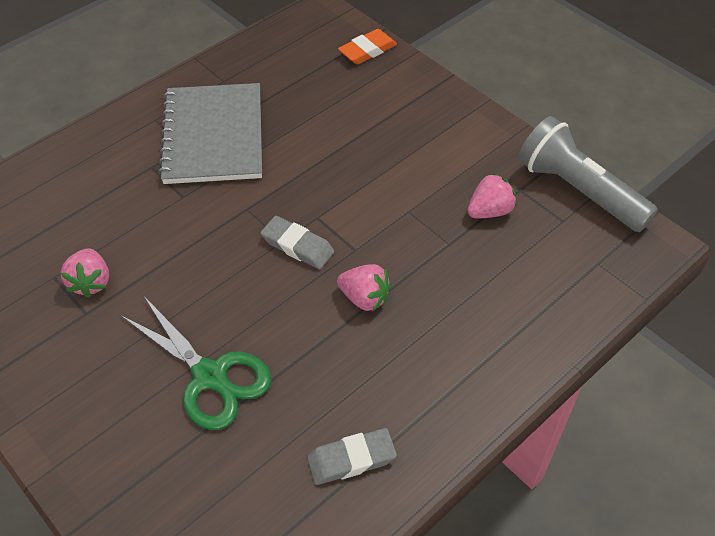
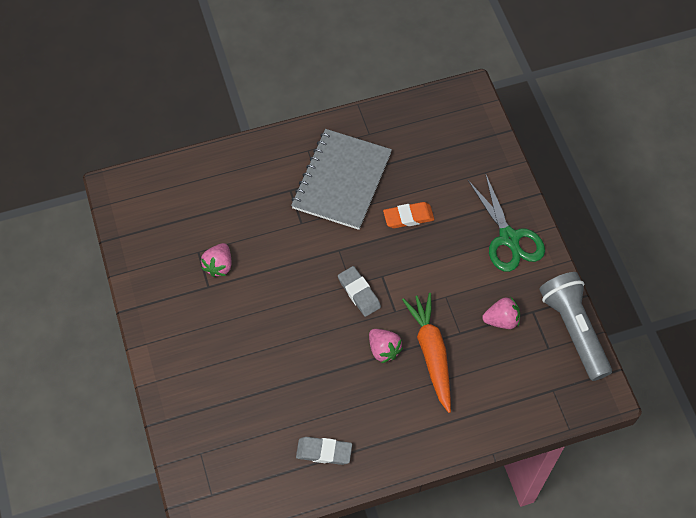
camera: 25 degrees right, 10 degrees up
(210, 376) = (265, 362): green scissors -> green scissors (509, 238)
(367, 50) = (487, 146): orange eraser -> orange eraser (408, 217)
(427, 279) = (431, 353): none -> orange carrot

